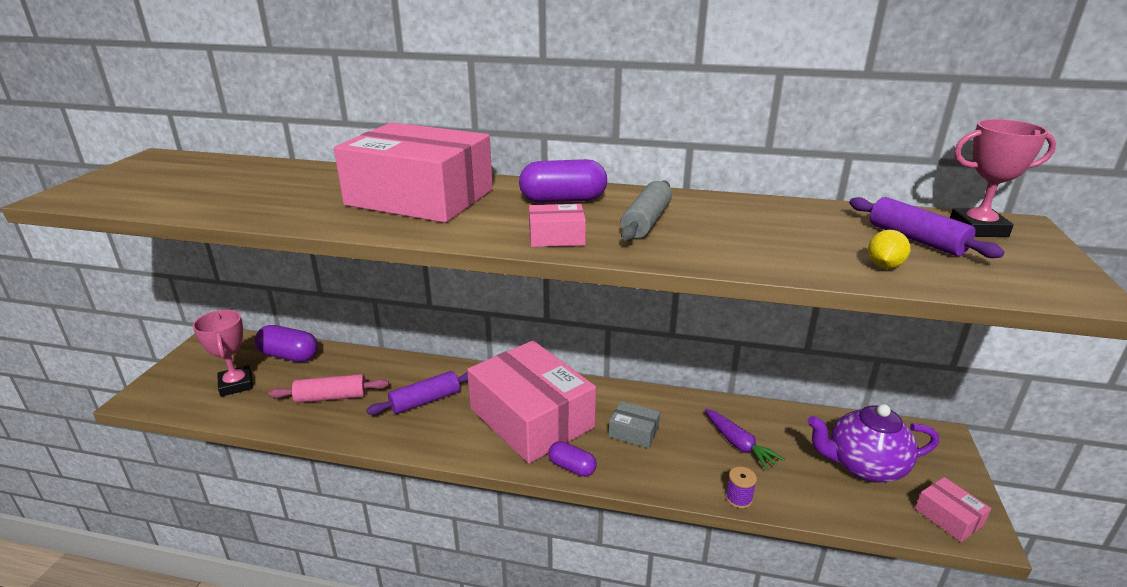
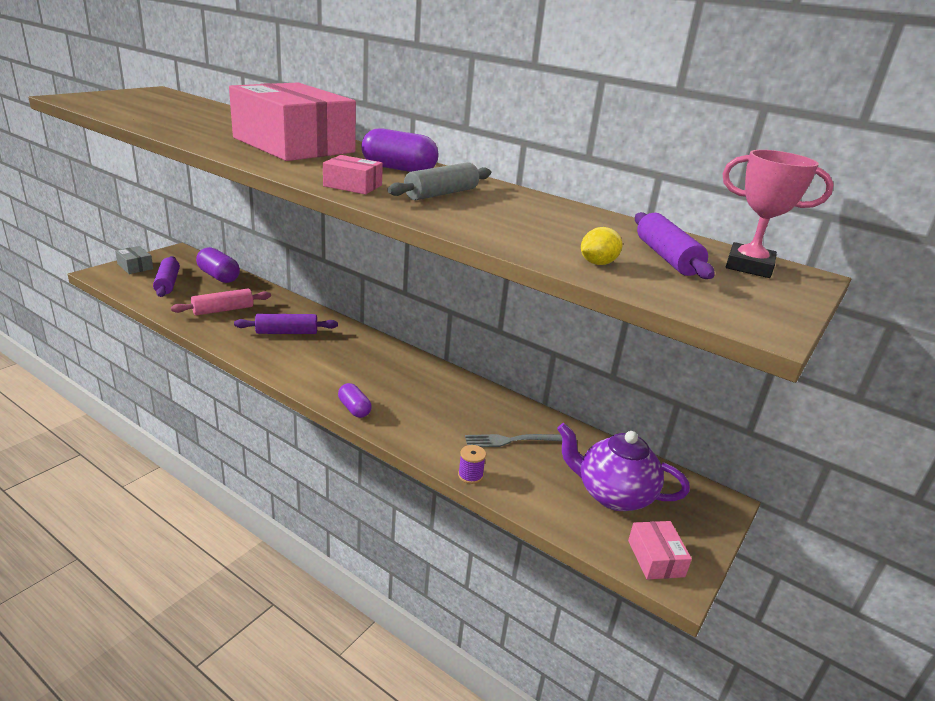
camera: 20 degrees right, 0 degrees up
(236, 384) = (167, 283): pink trophy -> purple rolling pin
(331, 397) = (223, 310): pink rolling pin -> pink rolling pin turned 45 degrees counterclockwise
(531, 418) = (355, 368): pink box -> none
(633, 432) = (428, 403): grey box -> grey box (135, 266)
(738, 444) = (511, 440): purple carrot -> grey fork

